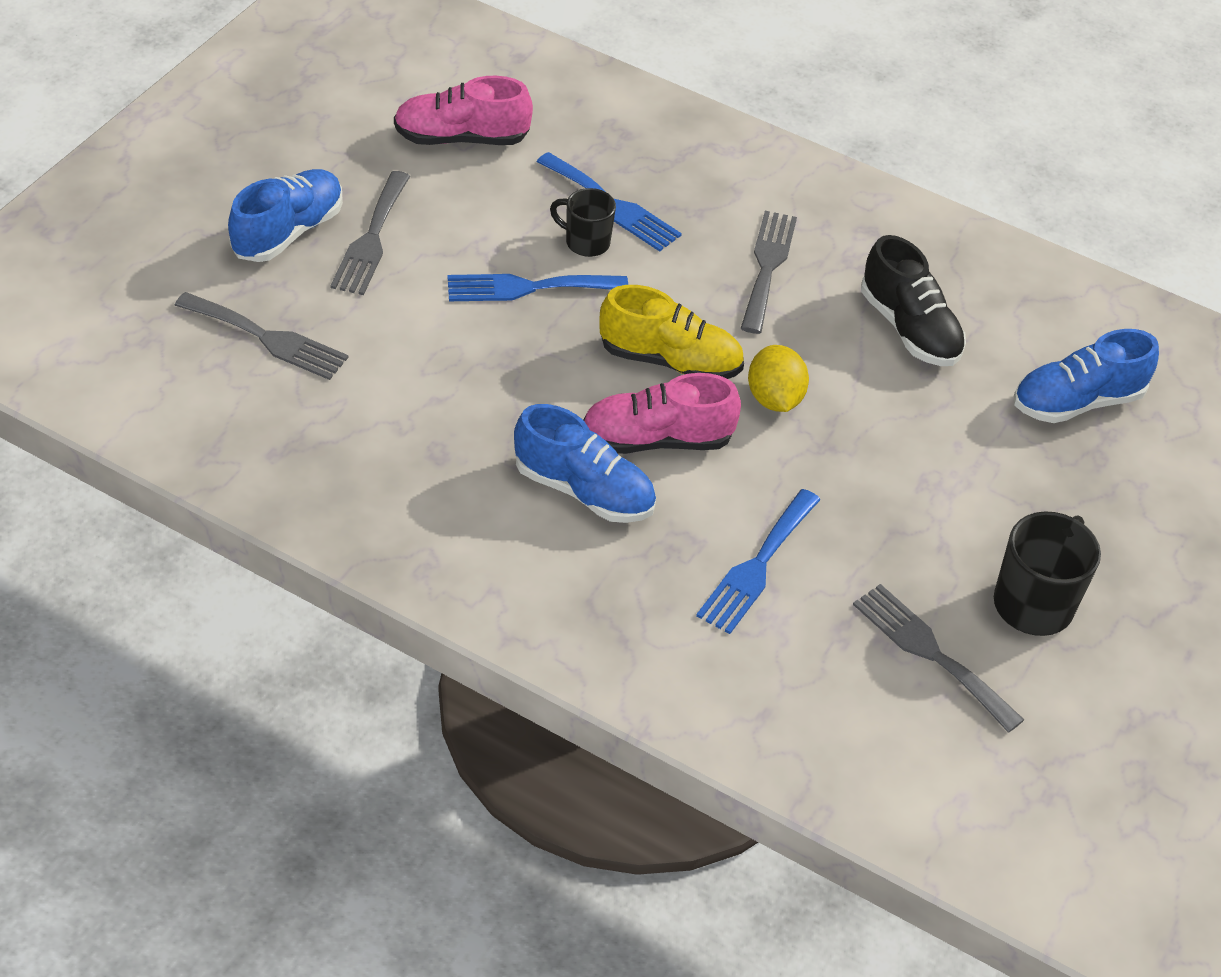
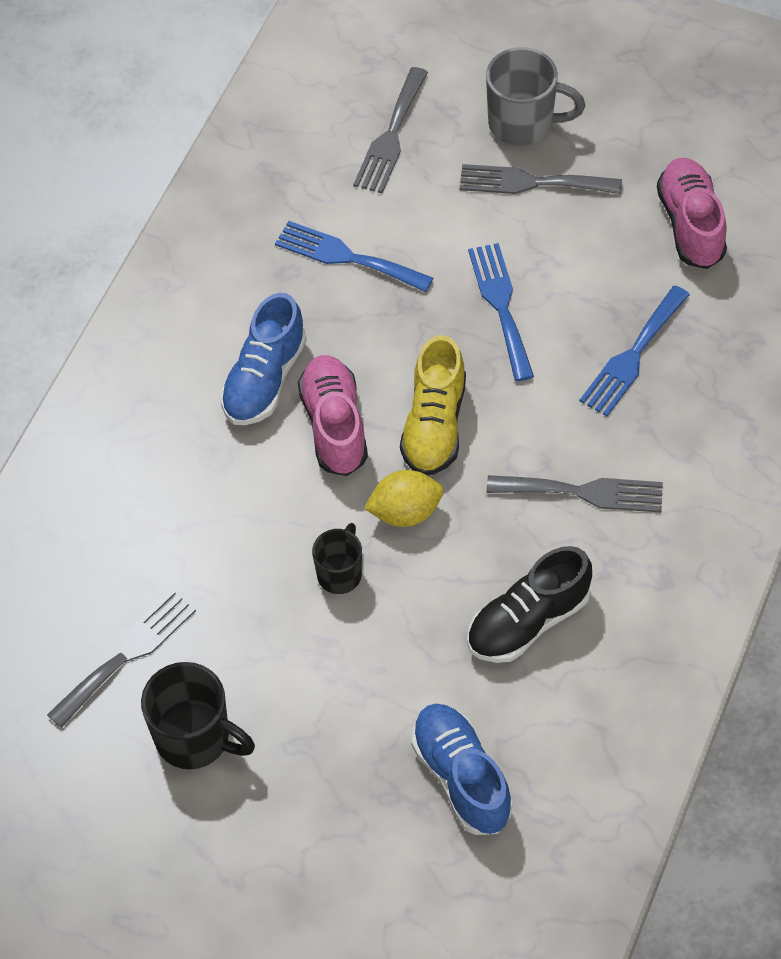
camera: 90 degrees right, 10 degrees up
(288, 232) = (523, 124): blue shoe -> grey mug
(586, 242) = (574, 341): black mug -> black mug (340, 573)
(757, 566) = (202, 515): blue fork -> blue fork (347, 257)

